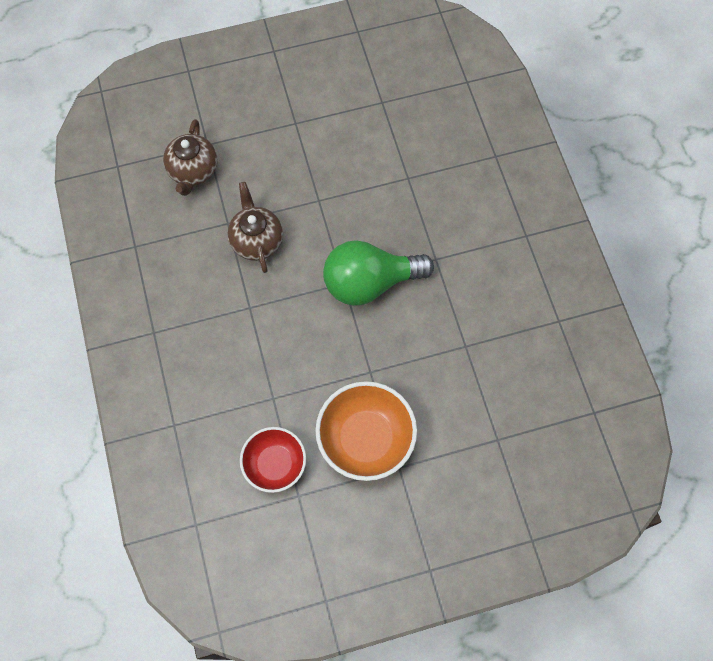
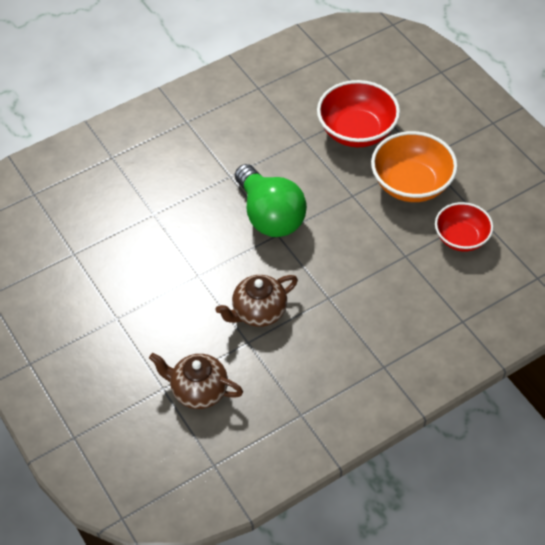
camera: 105 degrees left, 15 degrees down
(193, 171) = (198, 391): brown teapot -> brown teapot turned 150 degrees counterclockwise
(461, 406) = (357, 131): none -> red bowl

